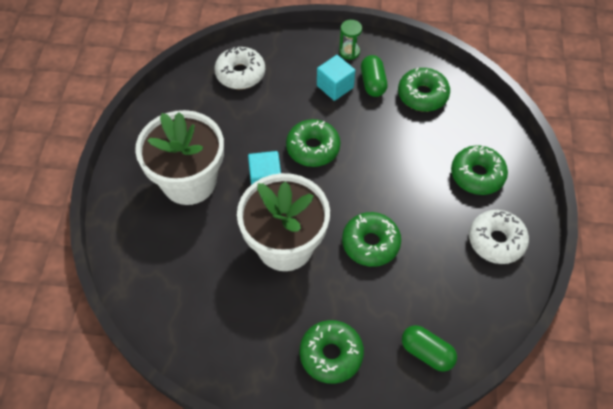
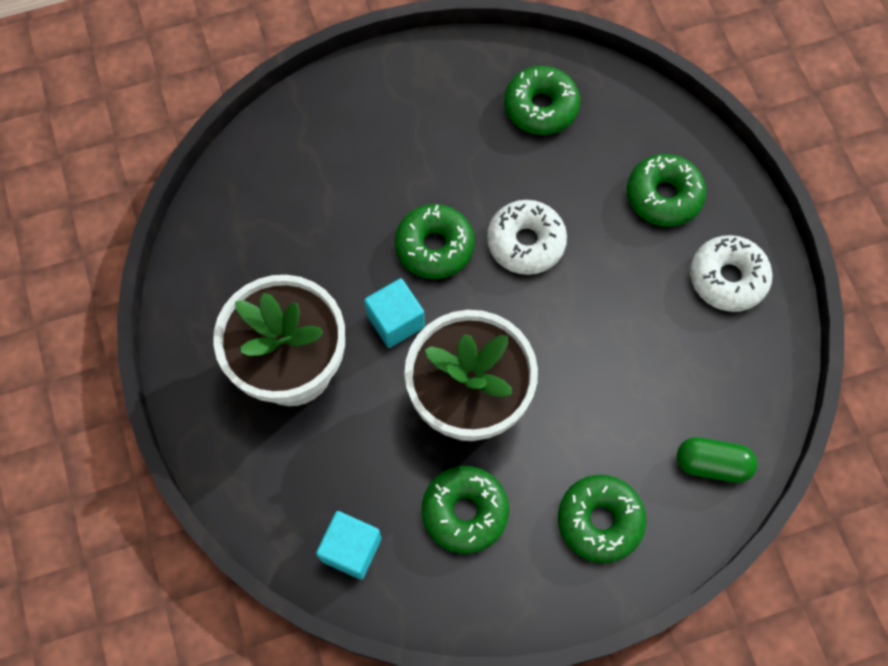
camera: 25 degrees left, 10 degrees up
(240, 74) = (276, 175): white donut -> white donut (525, 242)
(335, 86) = (418, 142): turquoise cube -> turquoise cube (351, 549)
(349, 52) = (410, 80): green hourglass -> none
(370, 243) = (576, 350): green donut -> green donut (464, 512)
(373, 83) = (466, 116): green capsule -> none

